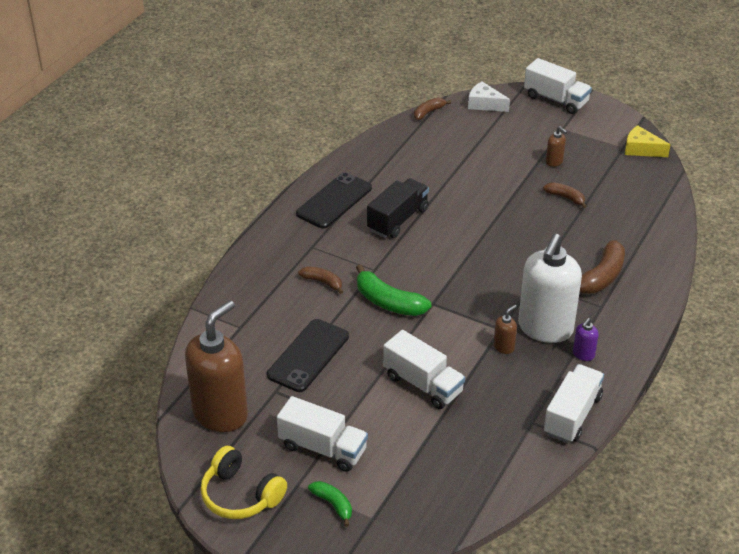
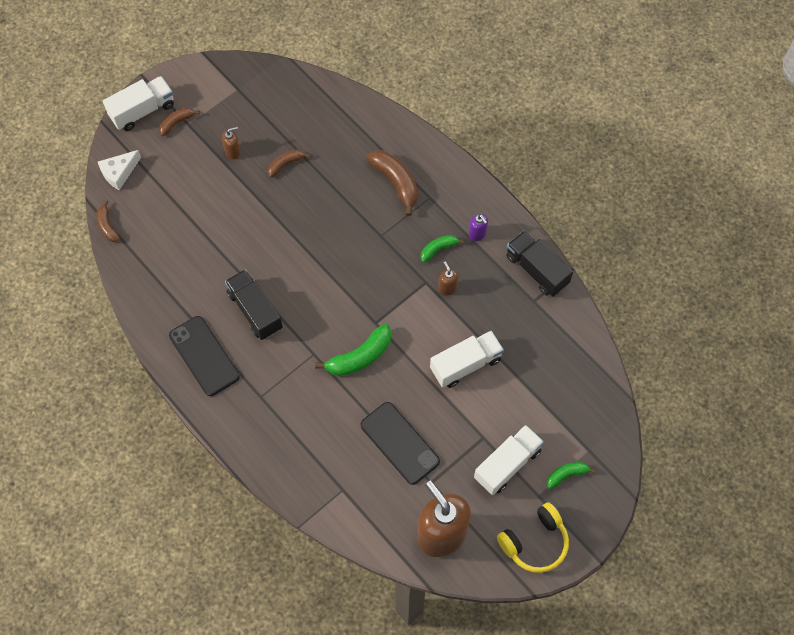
camera: 70 degrees left, 25 degrees up
(323, 282) = (313, 402): brown banana -> brown banana (177, 123)
(545, 328) = (438, 249): white soap dispenser -> green banana
(572, 415) = (536, 270): white truck -> black truck
(641, 149) = (248, 76): yellow cheese -> none

